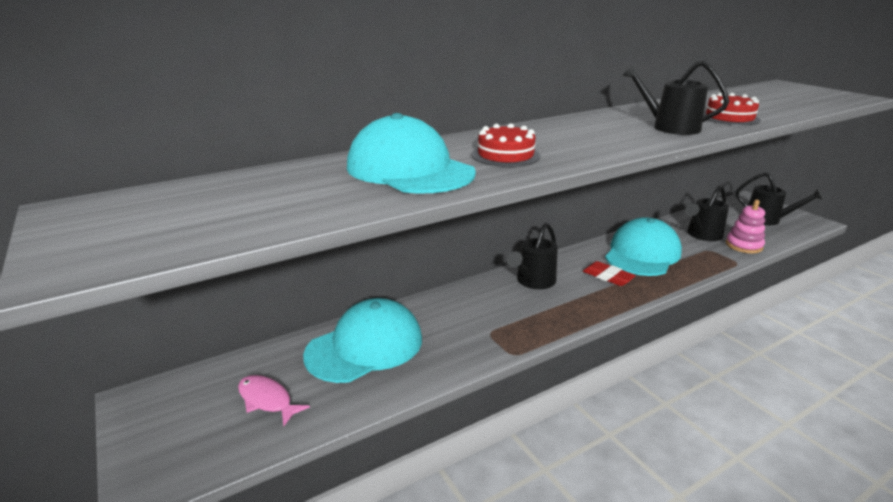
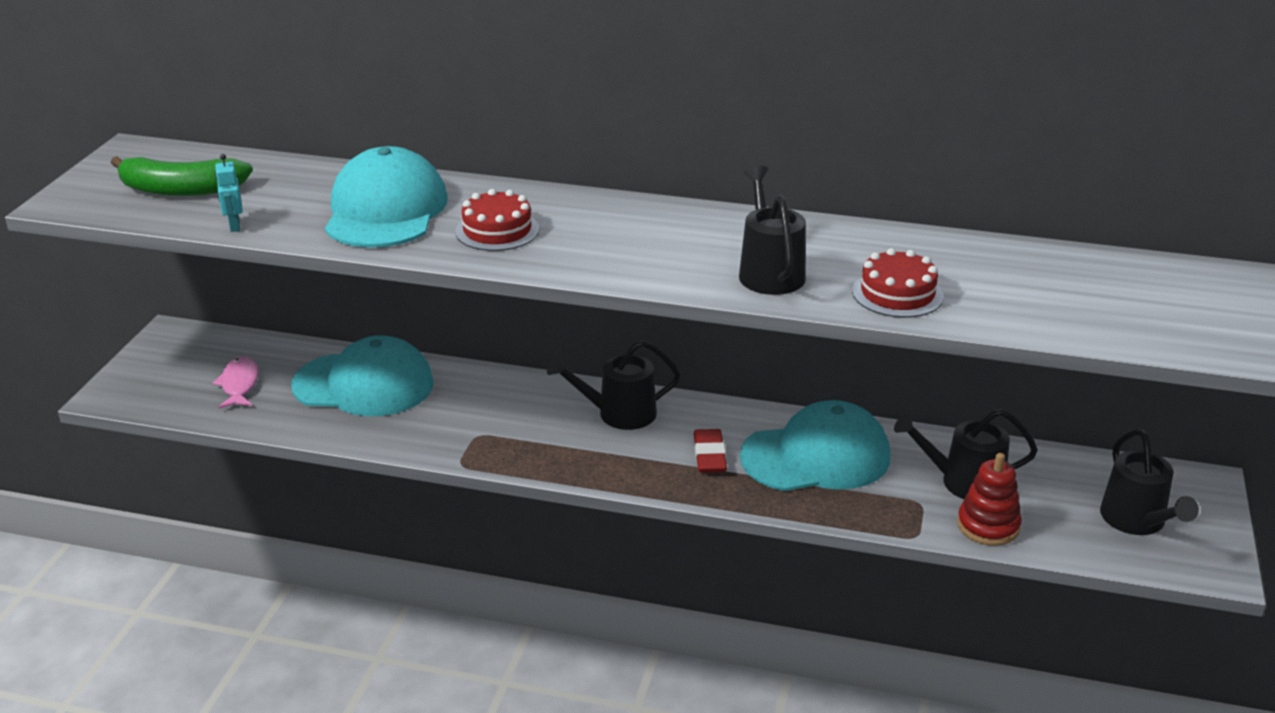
camera: 45 degrees right, 5 degrees up
(197, 214) = (181, 190): none -> green banana
(314, 216) = (234, 226): none -> turquoise robot
(743, 245) = (988, 526): pink stacking toy -> red stacking toy

